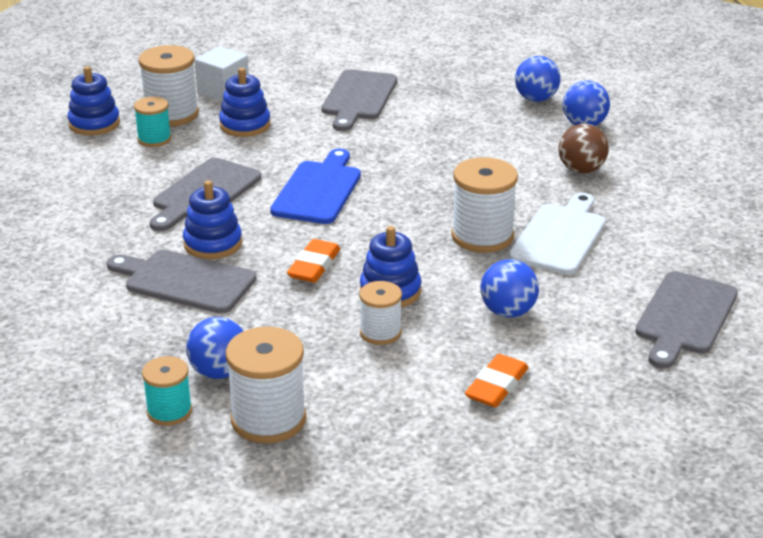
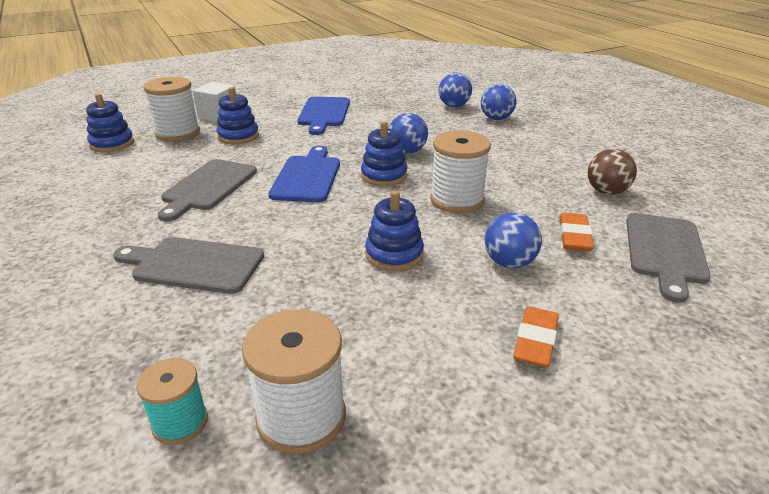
camera: 10 degrees left, 0 degrees up
(154, 139) = (163, 151): turquoise spool -> none
(213, 243) = (219, 227): blue stacking toy -> blue stacking toy (384, 176)
(219, 372) = (236, 361): blue ball -> blue ball (407, 151)
(314, 266) = (317, 238): orange eraser -> orange eraser (574, 236)
(358, 98) = (324, 114): grey cutting board -> blue cutting board
(380, 332) = (397, 296): white spool -> none
(560, 236) = (520, 195): white cutting board -> none
(581, 170) = (510, 147): brown ball -> brown ball (606, 192)

